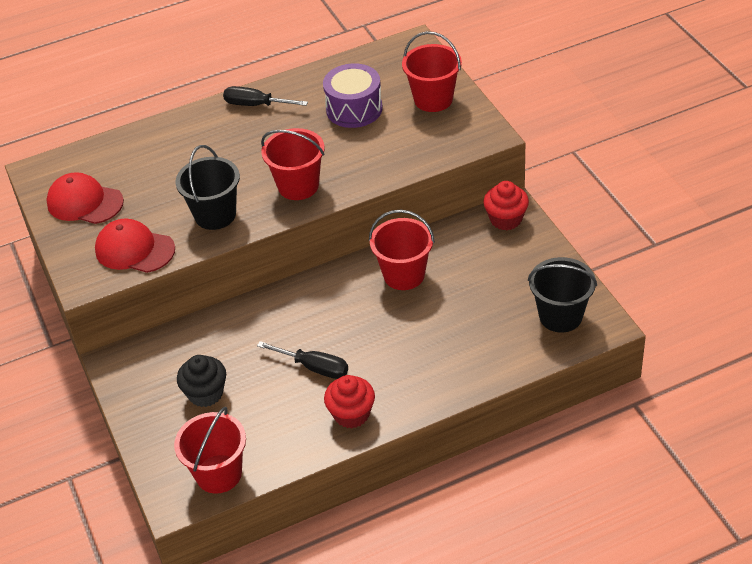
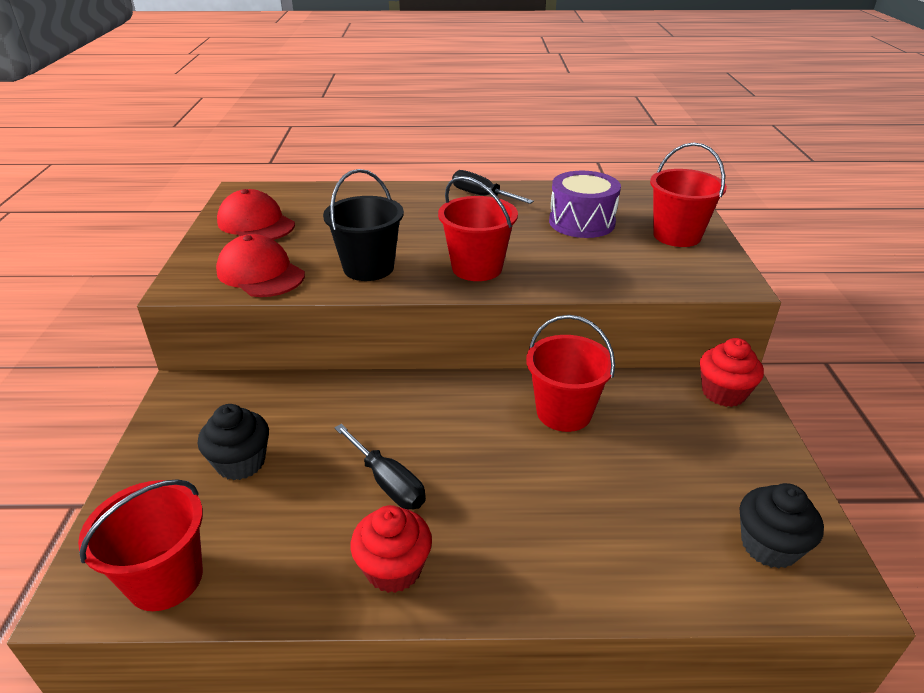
camera: 20 degrees right, 10 degrees down
(560, 316) = (769, 546): black bucket -> black cupcake

